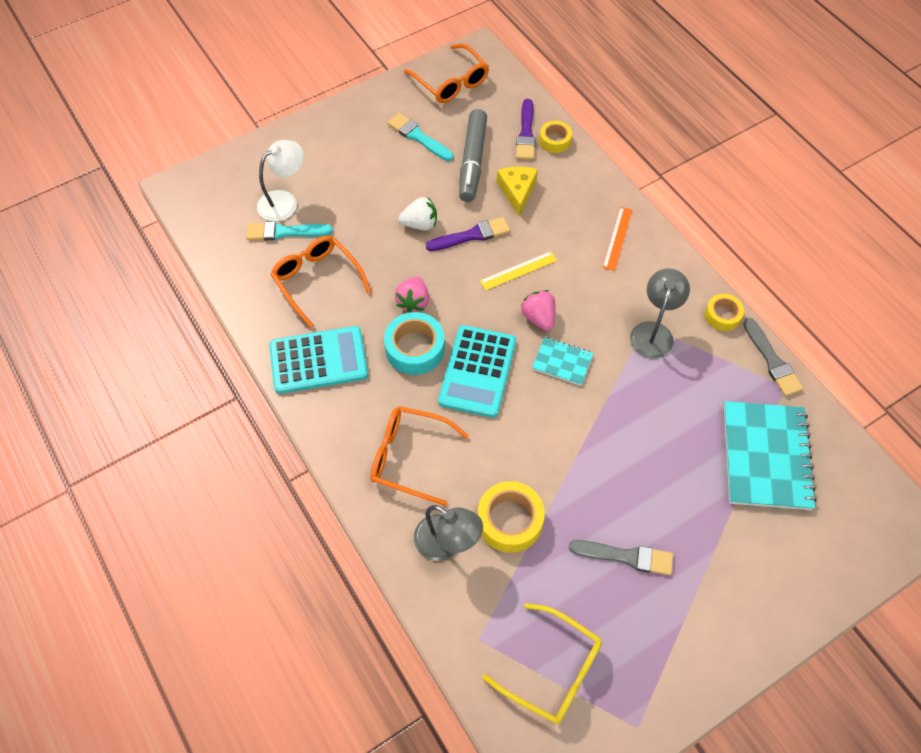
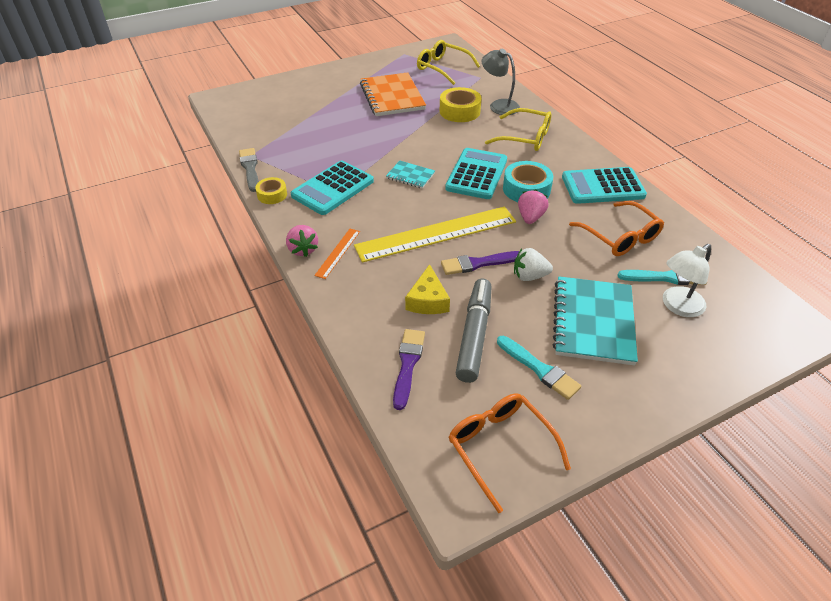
camera: 175 degrees left, 15 degrees down
(410, 457) = (524, 137): orange glasses -> yellow glasses
(518, 270) = (436, 234): yellow ruler -> yellow ruler, size x2.24
(538, 317) = (424, 202): pink strawberry -> pink strawberry (303, 249)
(555, 141) = (375, 353): yellow tape -> none
(626, 556) = (392, 96): grey brush -> orange notebook
(653, 332) = (332, 188): grey lamp -> turquoise calculator
(766, 456) = (285, 126): turquoise notebook -> turquoise notebook (593, 322)

